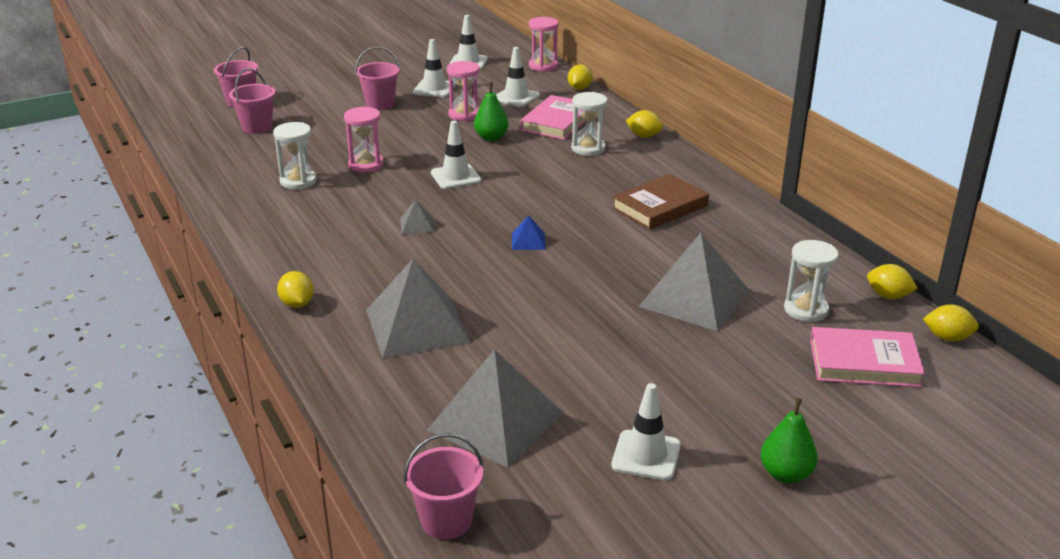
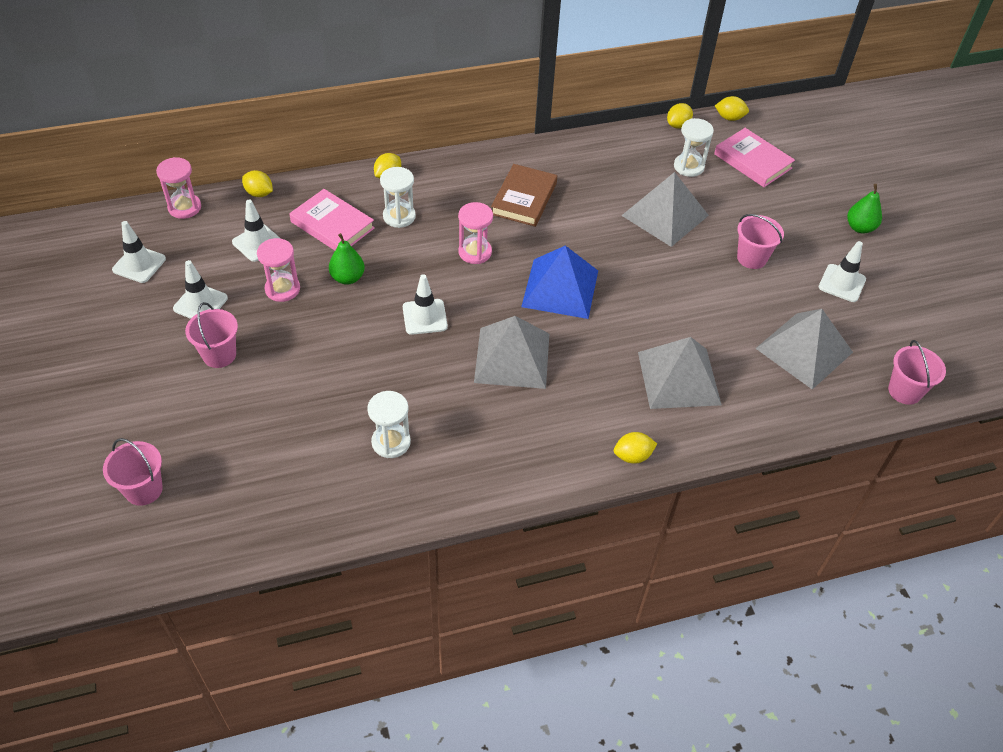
camera: 80 degrees left, 20 degrees up
(257, 127) = (232, 474): pink bucket -> pink bucket (751, 258)
(366, 165) = (372, 382): pink hourglass -> pink hourglass (475, 252)
(416, 225) = (512, 357): grey pyramid -> grey pyramid, size x2.34
(528, 241) = (560, 288): blue pyramid -> blue pyramid, size x2.34
(660, 207) = (524, 199): brown book -> brown book turned 45 degrees clockwise
(864, 363) = (753, 161): pink book -> pink book turned 60 degrees counterclockwise
(947, 338) = (729, 118): yellow lemon -> yellow lemon turned 75 degrees clockwise

